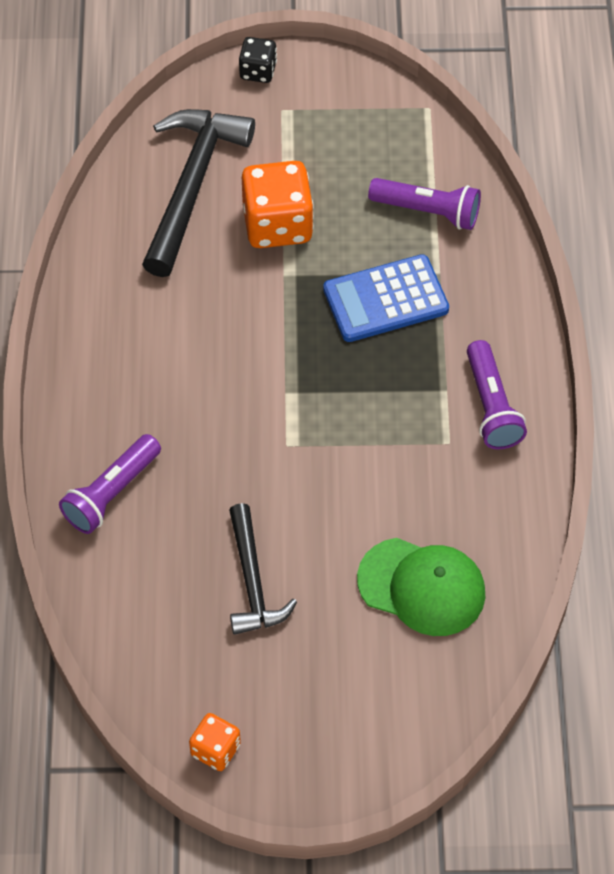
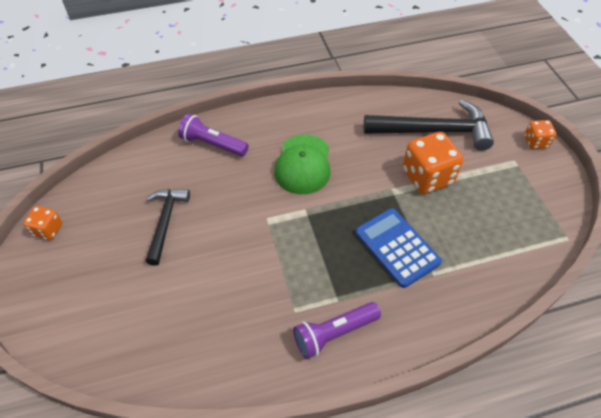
camera: 75 degrees right, 5 degrees down
(252, 581) = (165, 222): black hammer -> black hammer turned 120 degrees clockwise
(258, 71) = (535, 142): black dice -> orange dice
(422, 587) = (175, 319): green cap -> green cap (303, 164)
(428, 211) = (481, 257): purple flashlight -> none

